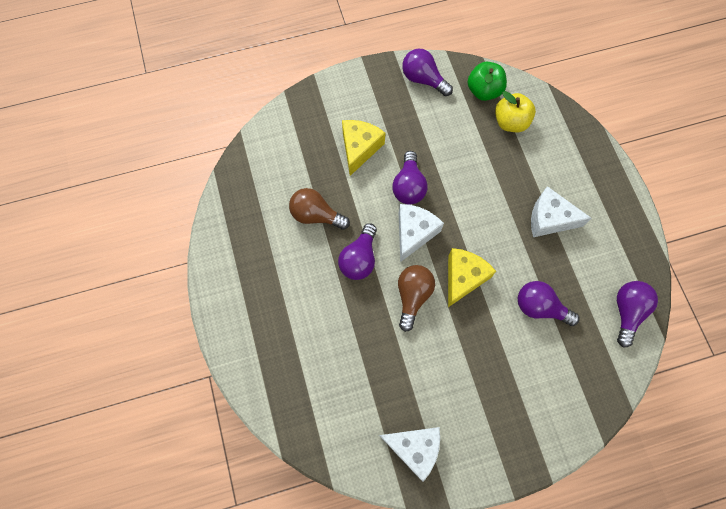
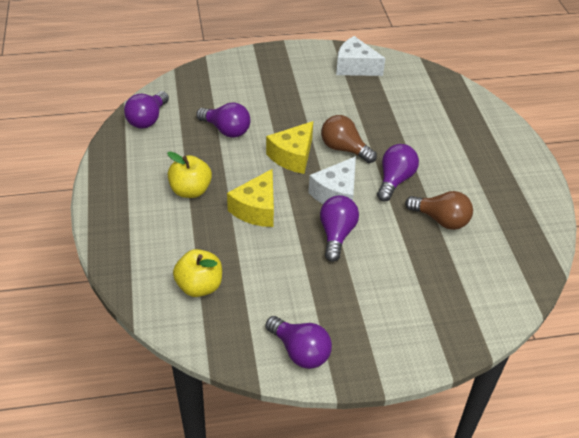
camera: 175 degrees left, 25 degrees down
(359, 148) = (391, 278): yellow cheese -> yellow cheese (256, 209)
(412, 296) = (344, 149): brown light bulb -> brown light bulb turned 105 degrees clockwise
(484, 91) = (222, 327): green apple -> none
(549, 219) = (190, 190): white cheese -> yellow apple

